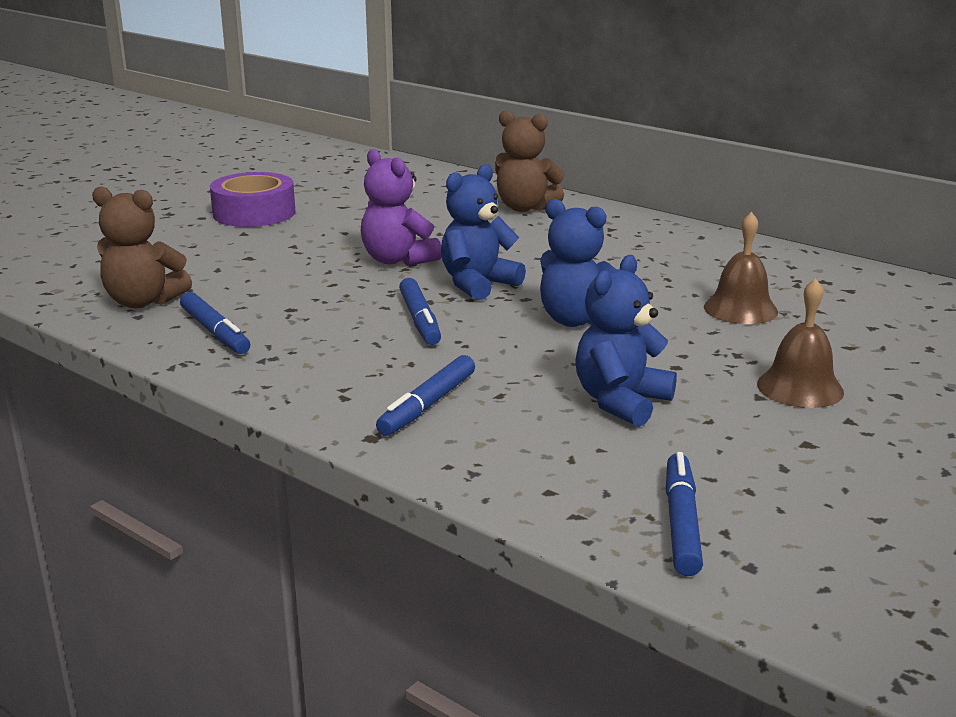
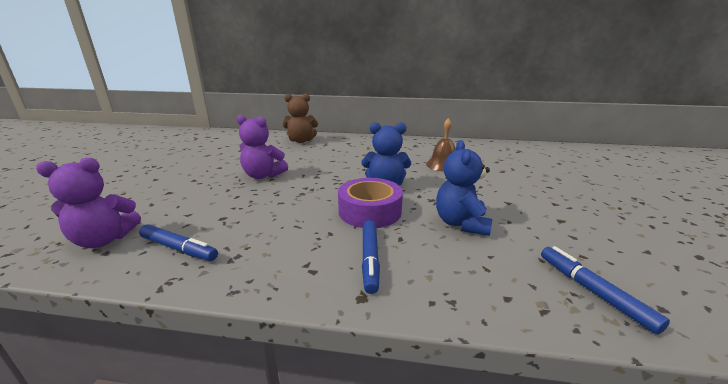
camera: 30 degrees left, 0 degrees up
(143, 302) = (104, 240): brown teddy bear -> purple teddy bear
(254, 213) = (154, 167): purple tape -> purple tape (370, 211)
(420, 320) = (308, 205): blue marker -> none
(478, 284) = (318, 179): blue teddy bear -> none
(800, 387) = (515, 193): brown bell -> none

